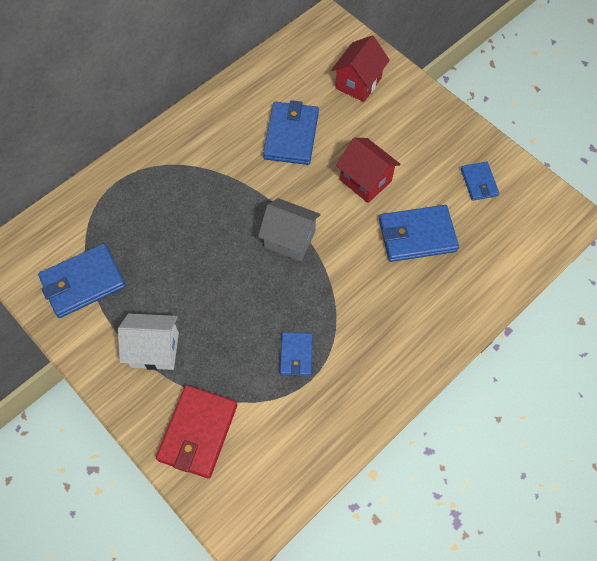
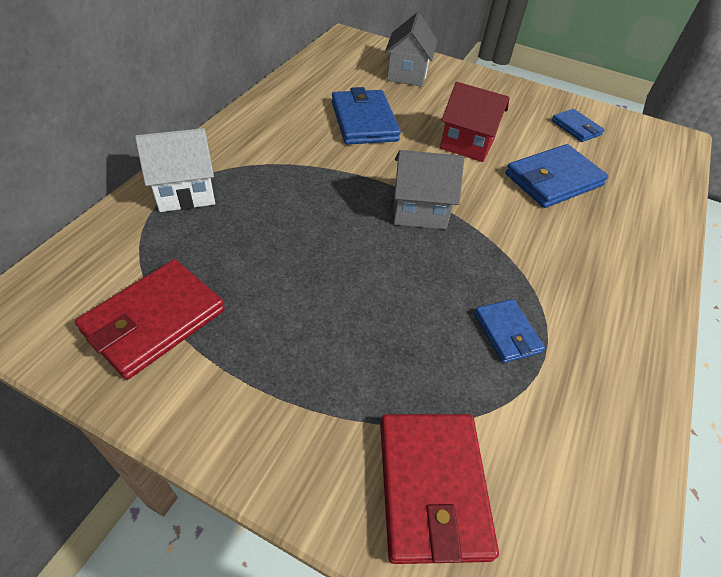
camera: 25 degrees left, 15 degrees down
(83, 282) = (154, 321): blue wallet -> red wallet
(155, 350) = (305, 382): white house -> white house (185, 192)
(358, 83) = (407, 74): red house -> grey house

